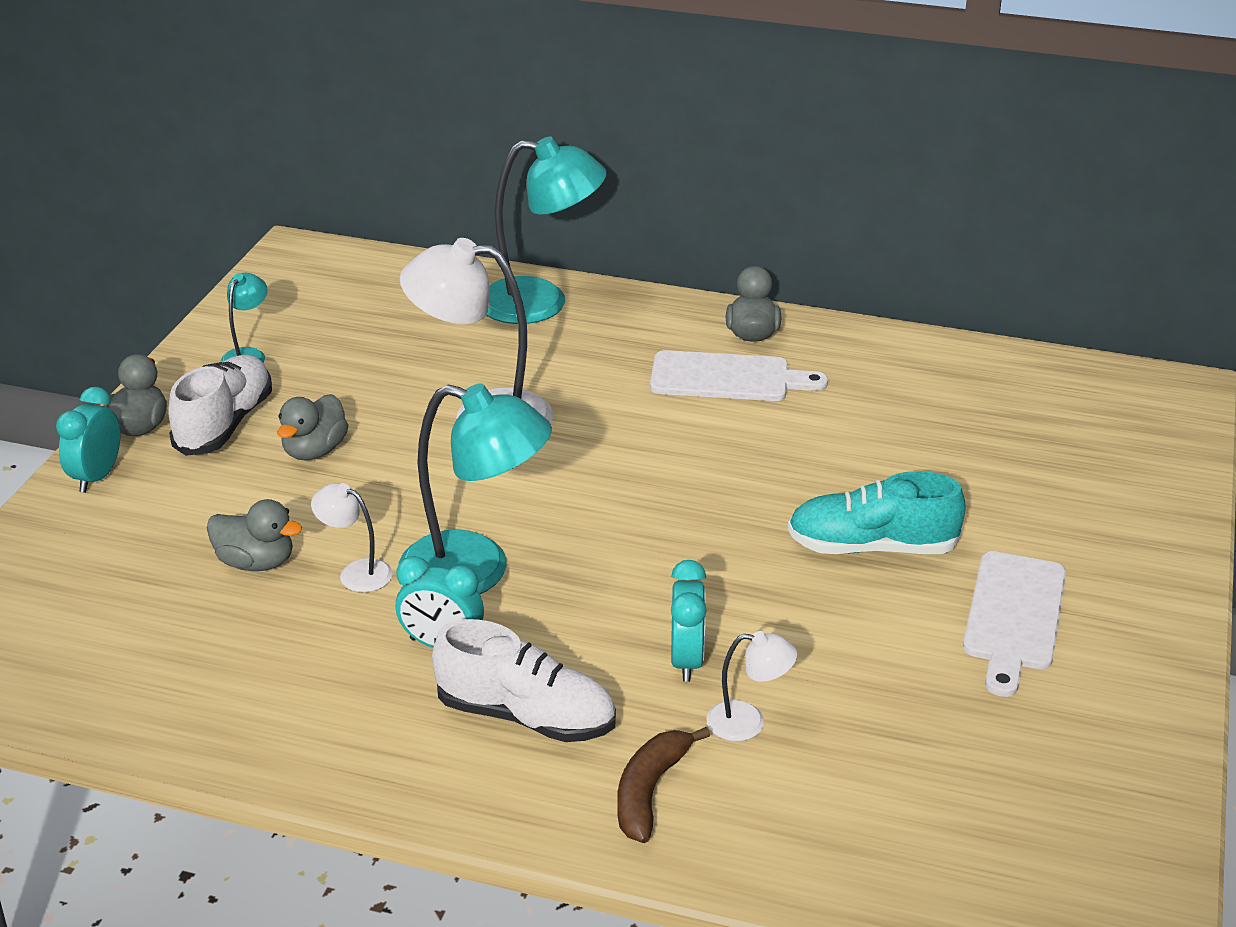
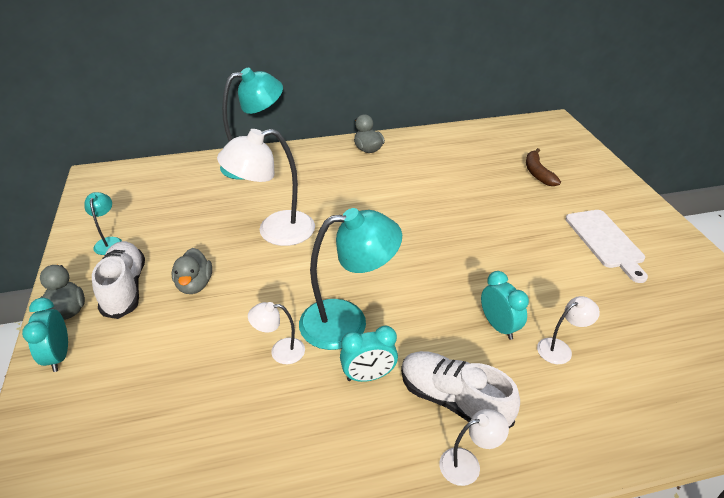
camera: 30 degrees left, 5 degrees up
(256, 562) = (213, 371): grey duck -> none
(473, 786) = (468, 464): none -> white lamp
(526, 716) = (453, 400): white shoe -> white shoe turned 135 degrees counterclockwise
(650, 791) = (557, 415): brown banana -> brown banana (537, 173)
(727, 378) = (376, 173): white cutting board -> none
(872, 547) = (517, 231): turquoise shoe -> none

